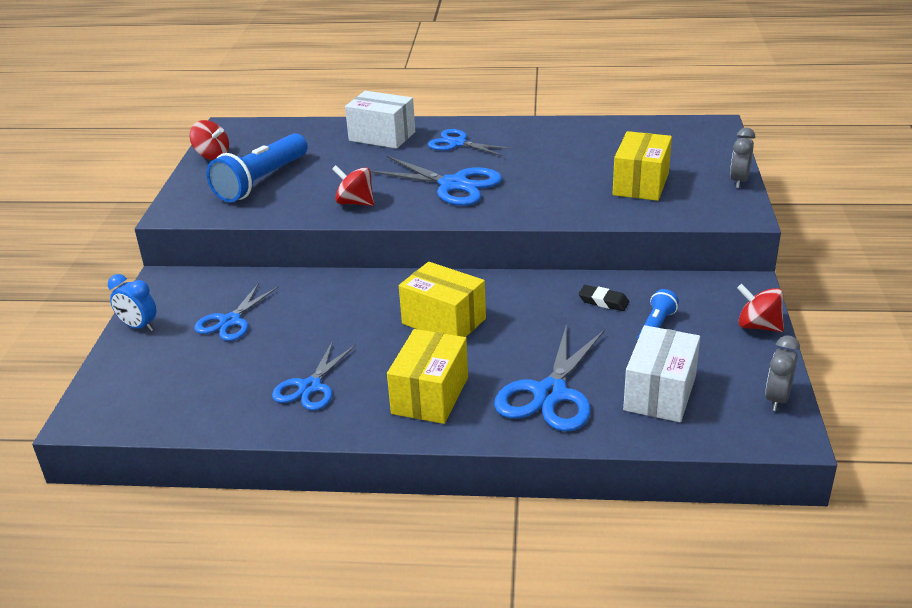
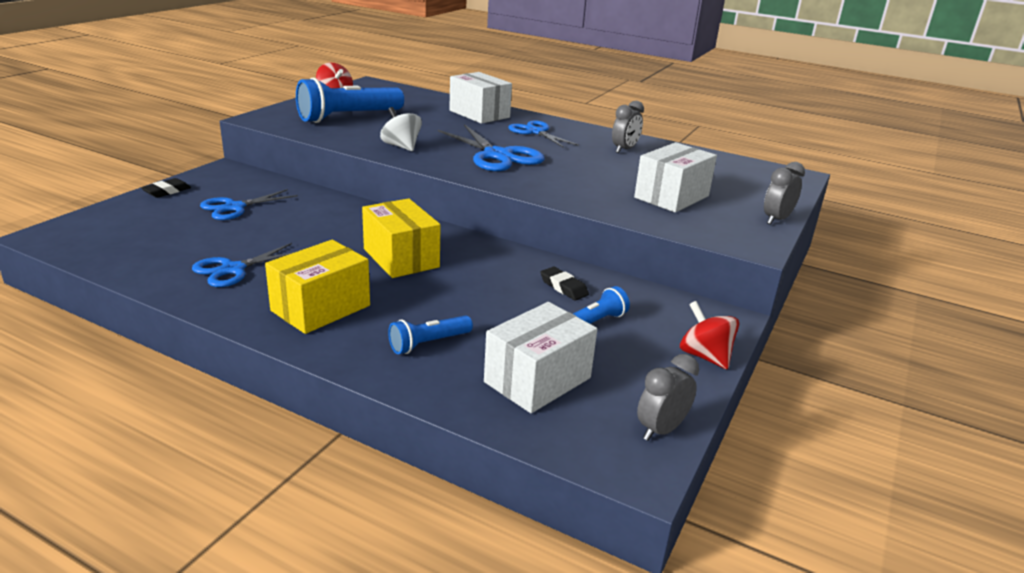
camera: 20 degrees right, 5 degrees down
(139, 326) = (167, 191): blue clock -> black eraser
(355, 203) = (401, 146): red spinning top -> white spinning top
(550, 394) = (428, 343): blue scissors -> blue flashlight
(554, 140) = (624, 150): none -> grey clock
(640, 184) = (671, 197): yellow box -> white box

